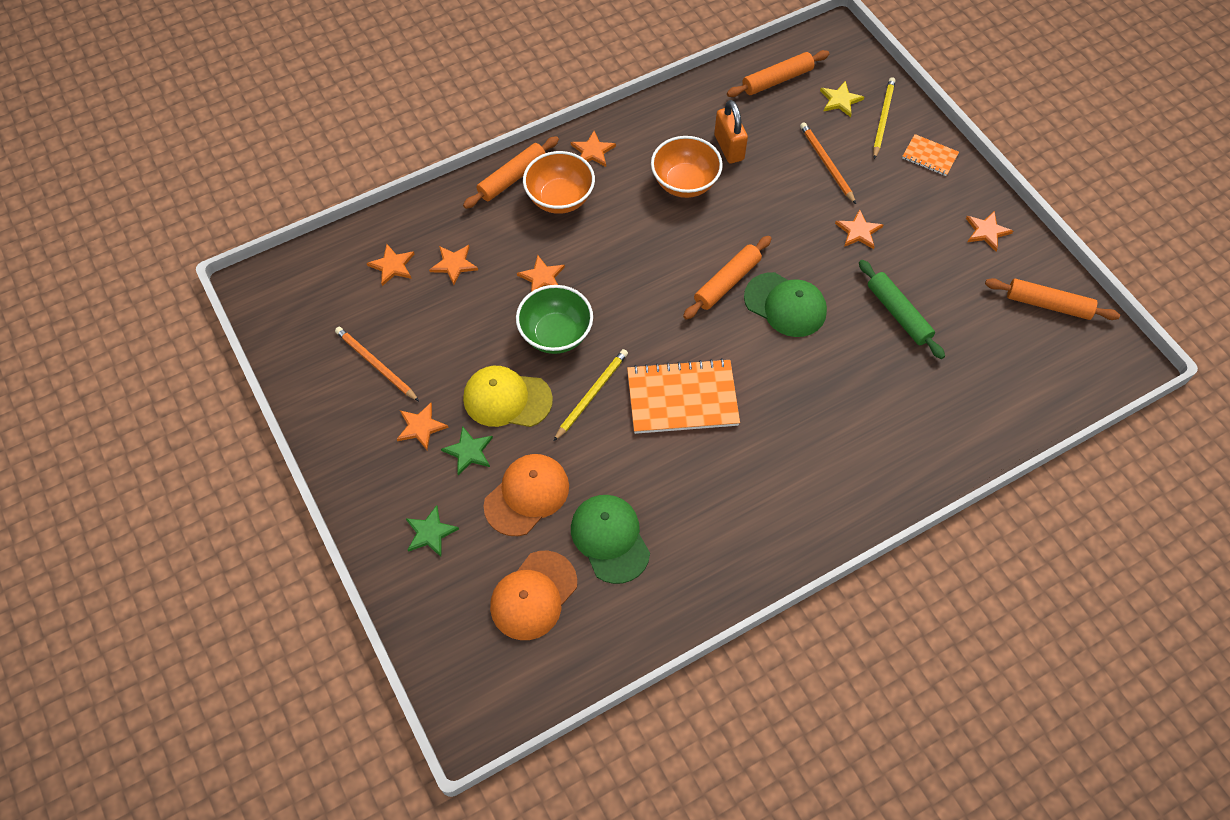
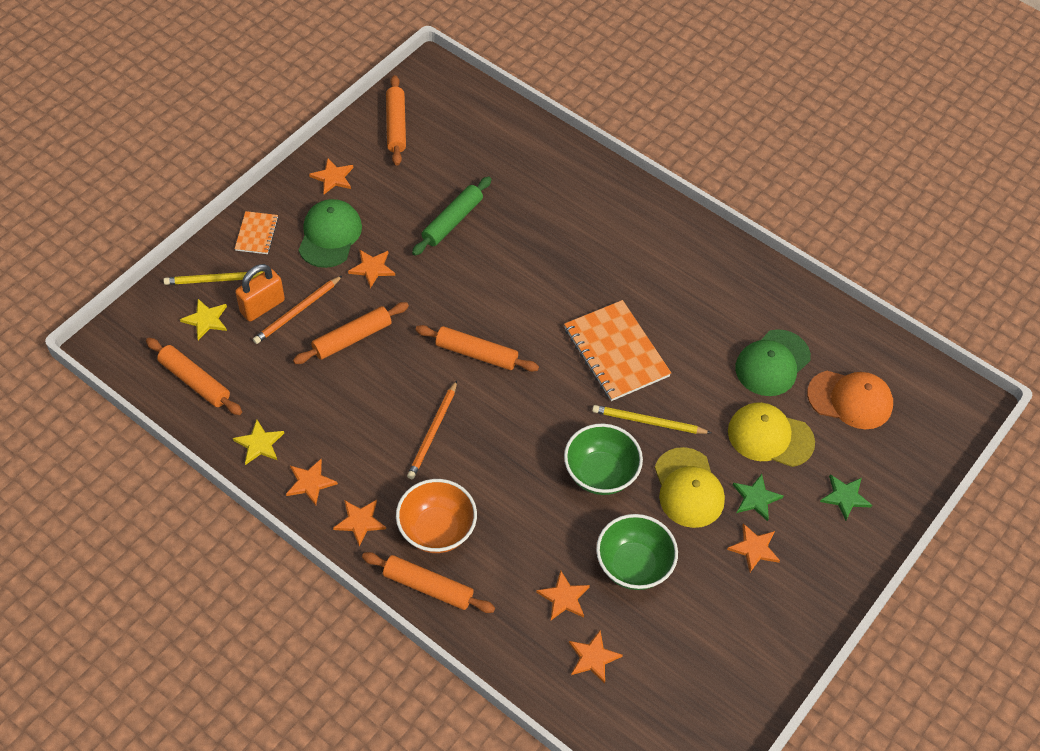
camera: 115 degrees left, 5 degrees down
(376, 364) = (712, 619): orange pencil -> orange pencil (433, 432)
(455, 325) = (633, 565): none -> green bowl
(527, 495) = (770, 437): orange cap -> yellow cap
(542, 277) = (542, 509): orange star -> orange star (310, 482)
(685, 183) = (370, 423): orange bowl -> none
(697, 106) = (259, 444): none -> yellow star
(729, 147) = (307, 398): orange padlock -> orange padlock (262, 306)
(781, 195) = (352, 338): none -> orange rolling pin
(785, 305) = (481, 303): green cap -> green cap (330, 235)

